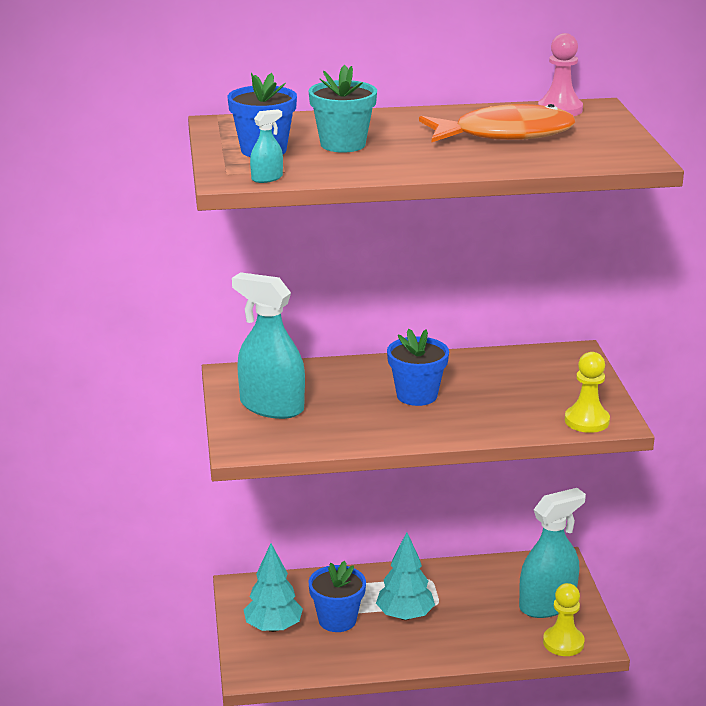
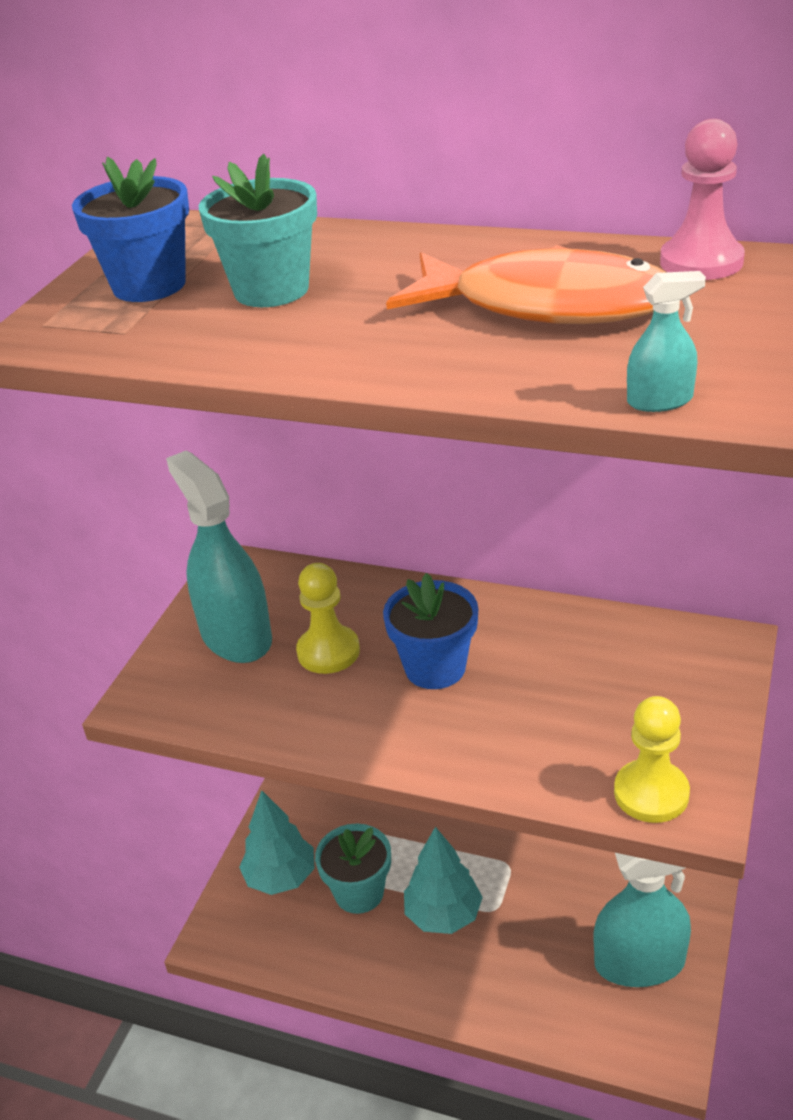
camera: 30 degrees right, 10 degrees up
(267, 178) = (81, 343): turquoise spray bottle -> turquoise spray bottle (660, 401)
(337, 620) = (359, 892): blue flower pot -> turquoise flower pot
(563, 643) = (624, 1041): yellow pawn -> yellow pawn (328, 652)

